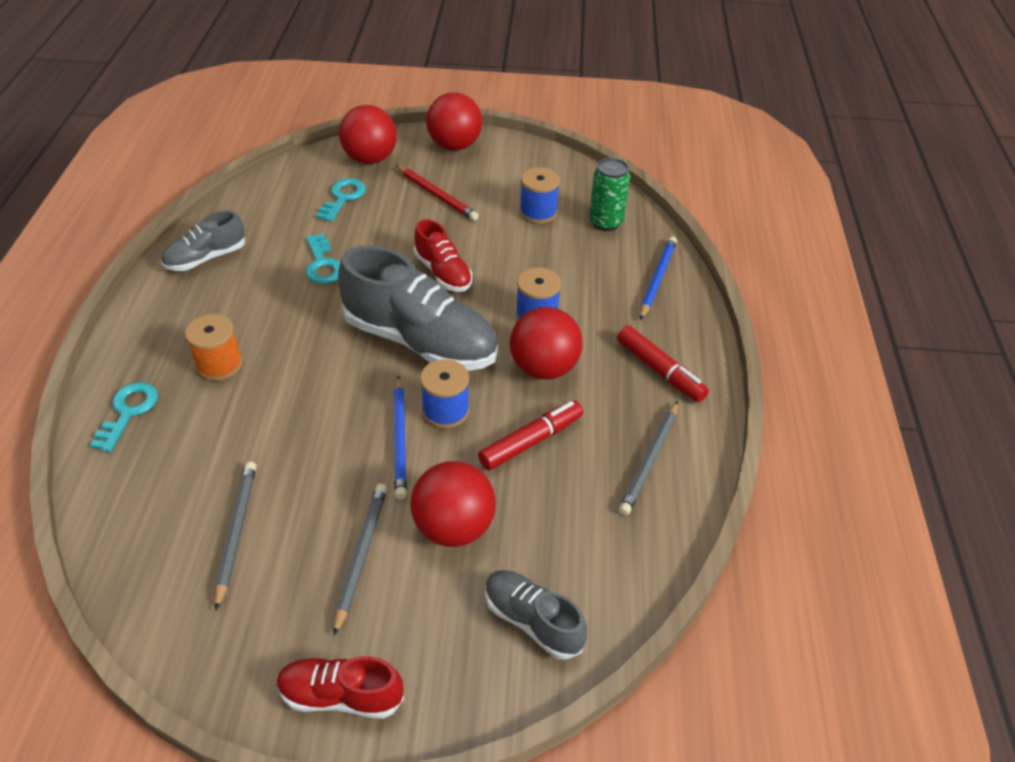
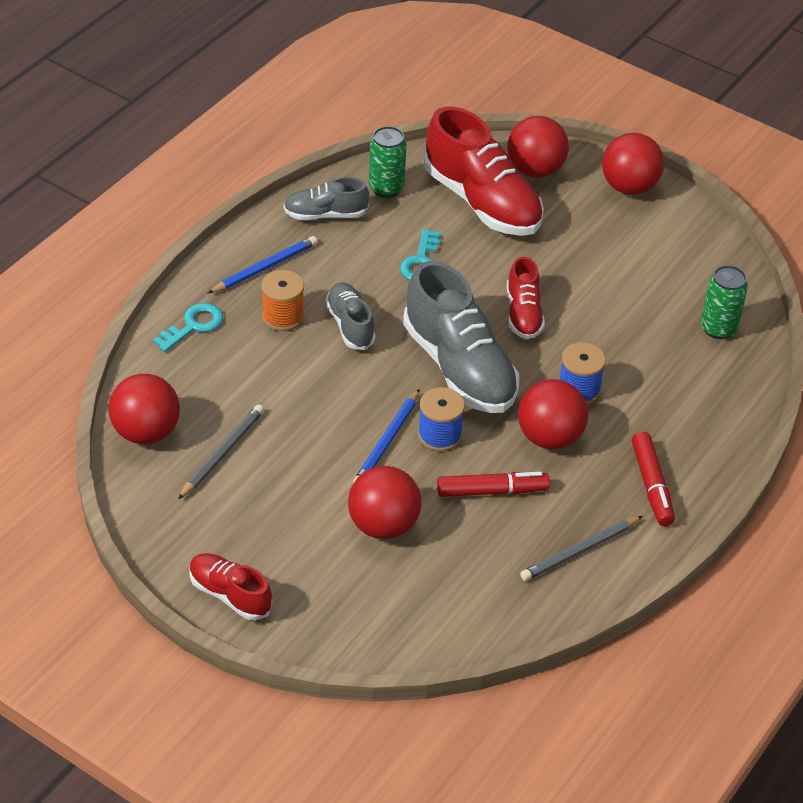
camera: 30 degrees right, 0 degrees up
(135, 549) = (146, 432): none -> red ball
(249, 216) = (386, 188): none -> green can
(343, 198) = (482, 202): turquoise key -> red shoe
(361, 556) = (301, 512): grey pencil -> none
(436, 195) = (572, 234): red pencil -> none
(532, 621) = (395, 616): grey shoe -> grey shoe (350, 325)
(538, 212) = (659, 291): blue spool -> none
(657, 279) = (721, 404): blue pencil -> blue pencil (264, 268)

